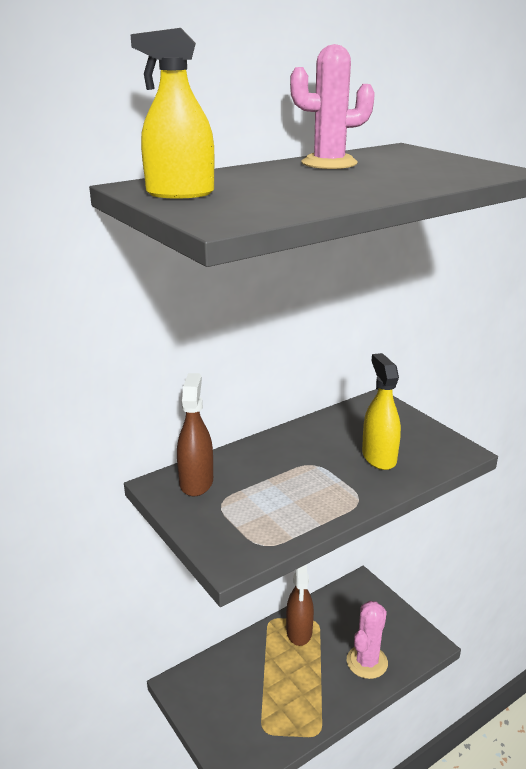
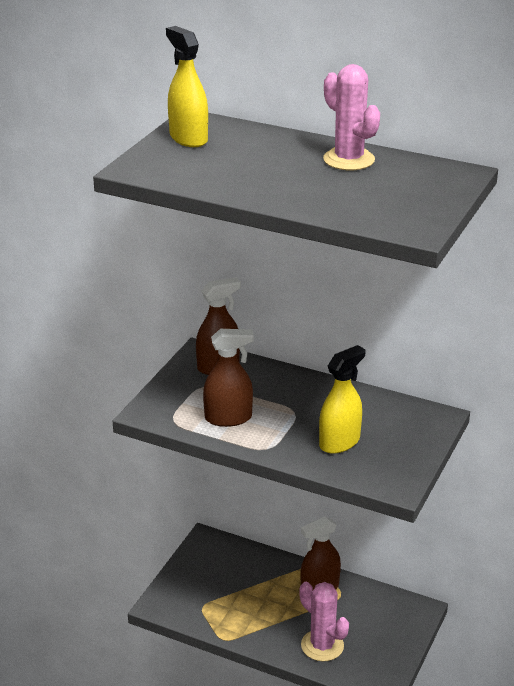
camera: 60 degrees right, 5 degrees up
(290, 506) = (228, 418): none -> brown spray bottle
(367, 662) = (322, 645): pink cactus -> pink cactus turned 45 degrees clockwise

